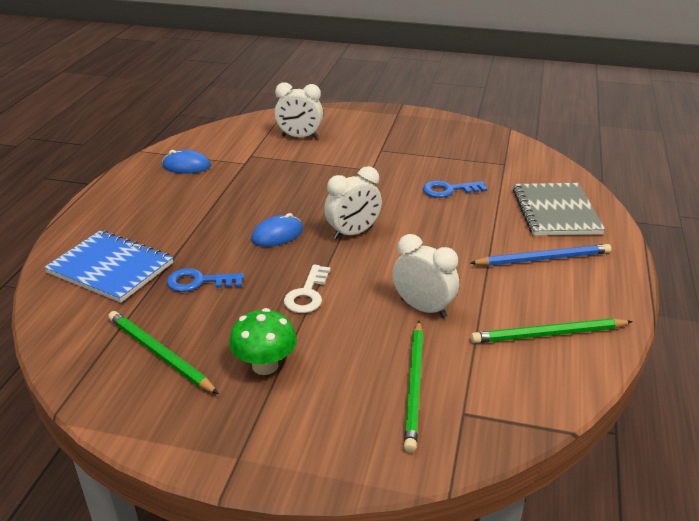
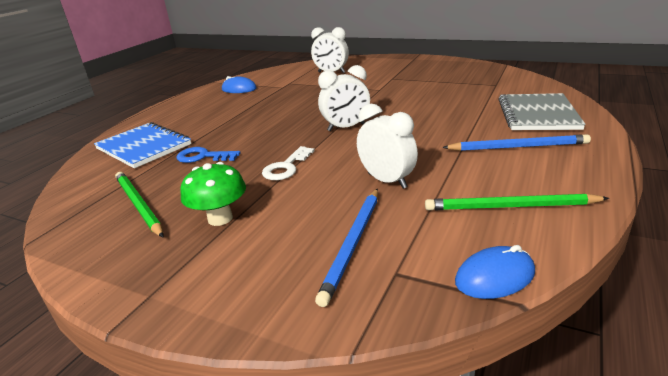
camera: 15 degrees right, 5 degrees down
(277, 234) = (283, 128): blue mouse -> blue mouse (494, 277)
(414, 386) = (353, 244): green pencil -> blue pencil
(449, 190) = (440, 101): blue key -> none

